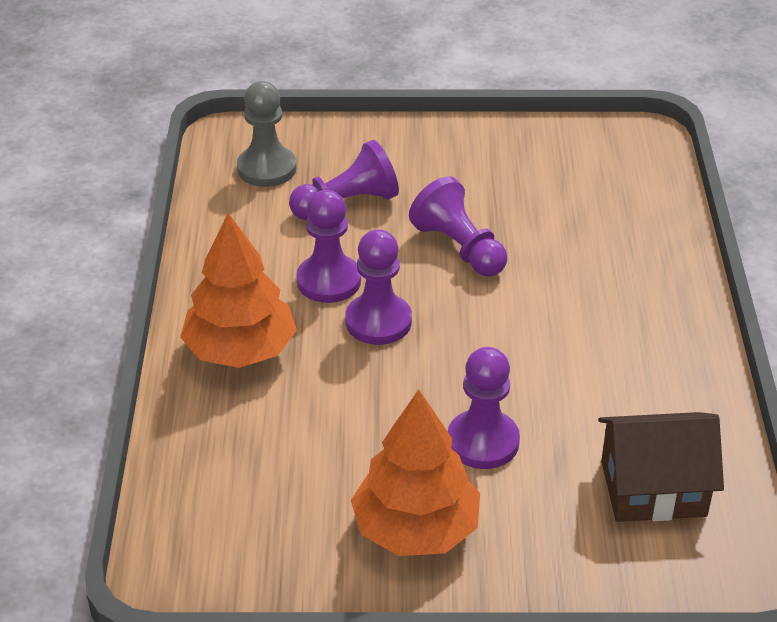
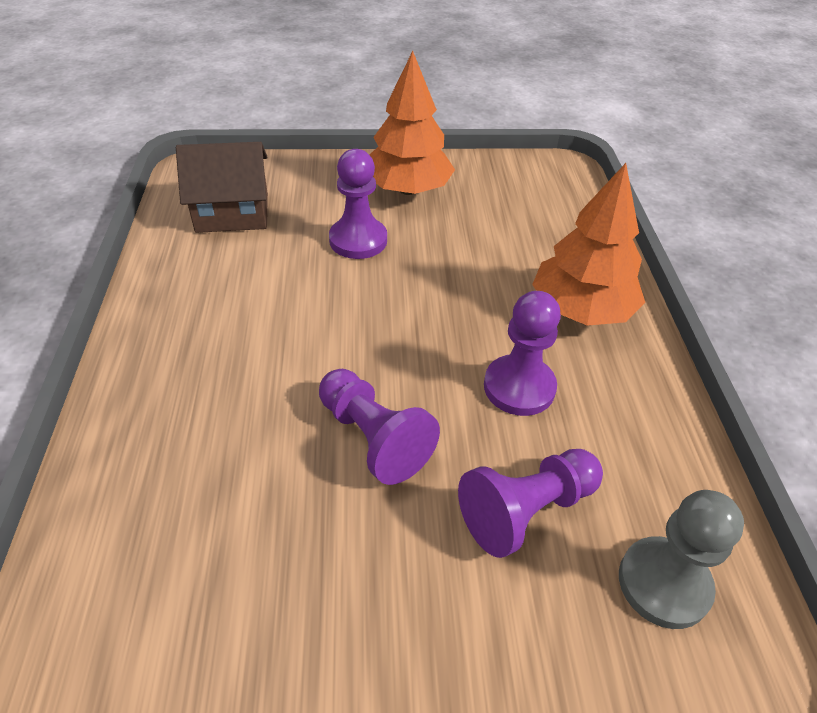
camera: 175 degrees right, 5 degrees up
(378, 321) = (457, 341): purple pawn -> none

